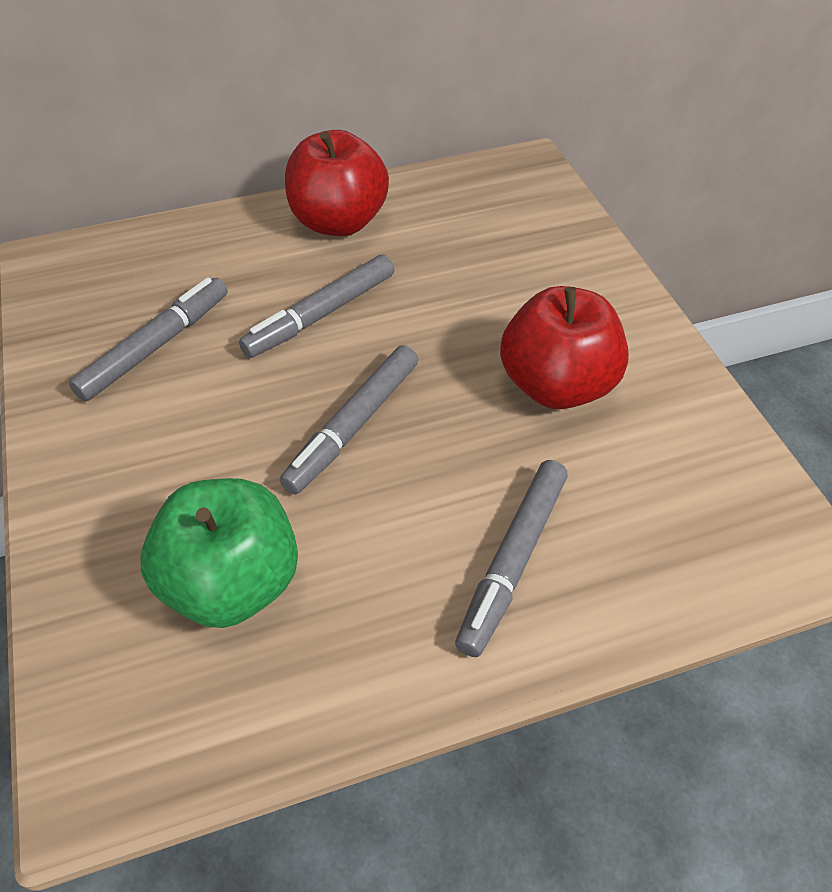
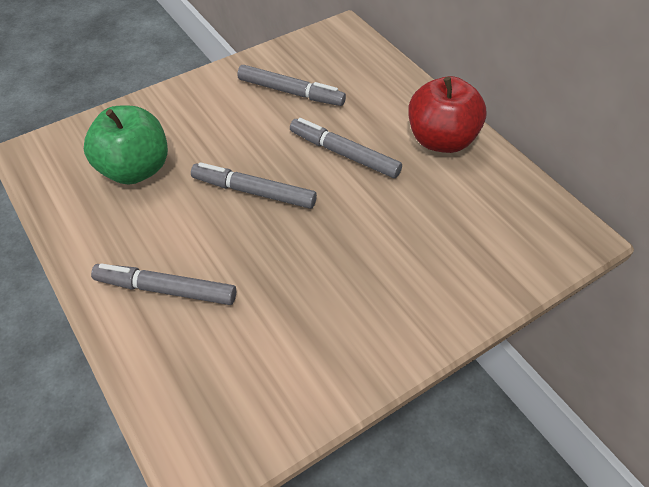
camera: 75 degrees right, 0 degrees up
(557, 385) = (321, 292): red apple -> none

